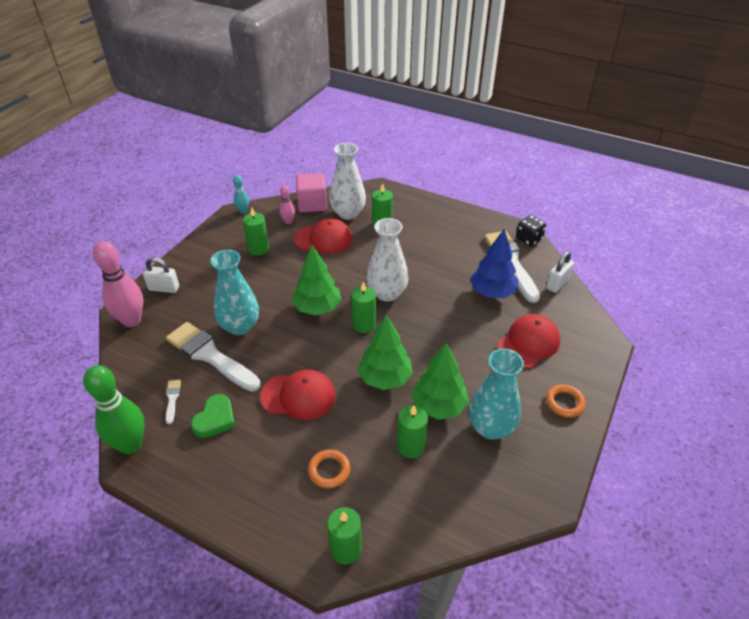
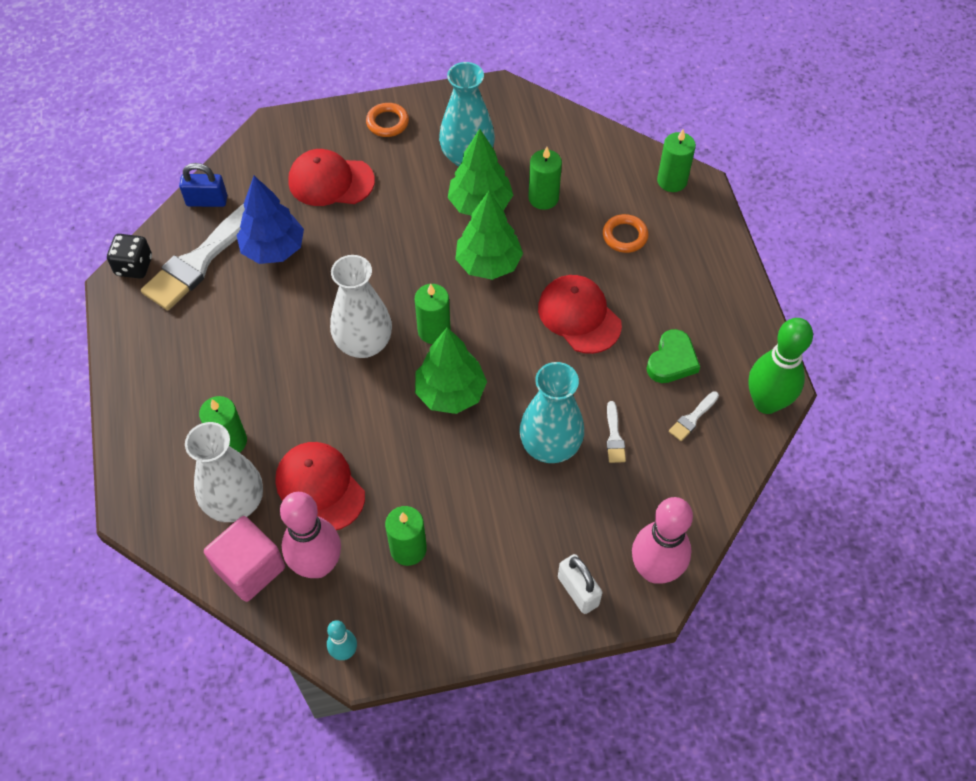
camera: 130 degrees left, 15 degrees up
(210, 355) = (614, 436): white brush -> white brush, size x0.42
(215, 419) = (672, 360): green heart -> green heart turned 135 degrees clockwise
(288, 221) = (318, 565): pink bowling pin -> pink bowling pin, size x1.98
(557, 284) = (207, 201): white padlock -> blue padlock

